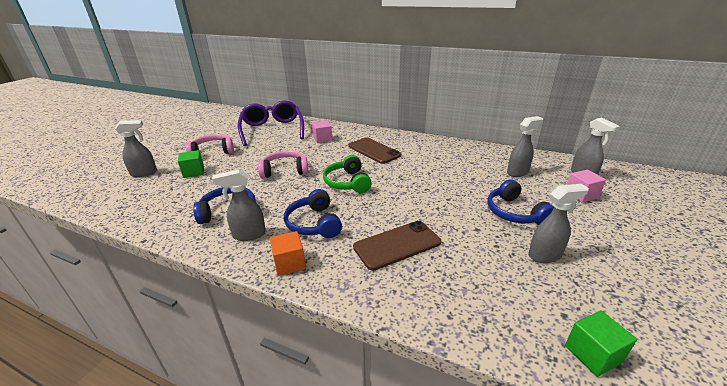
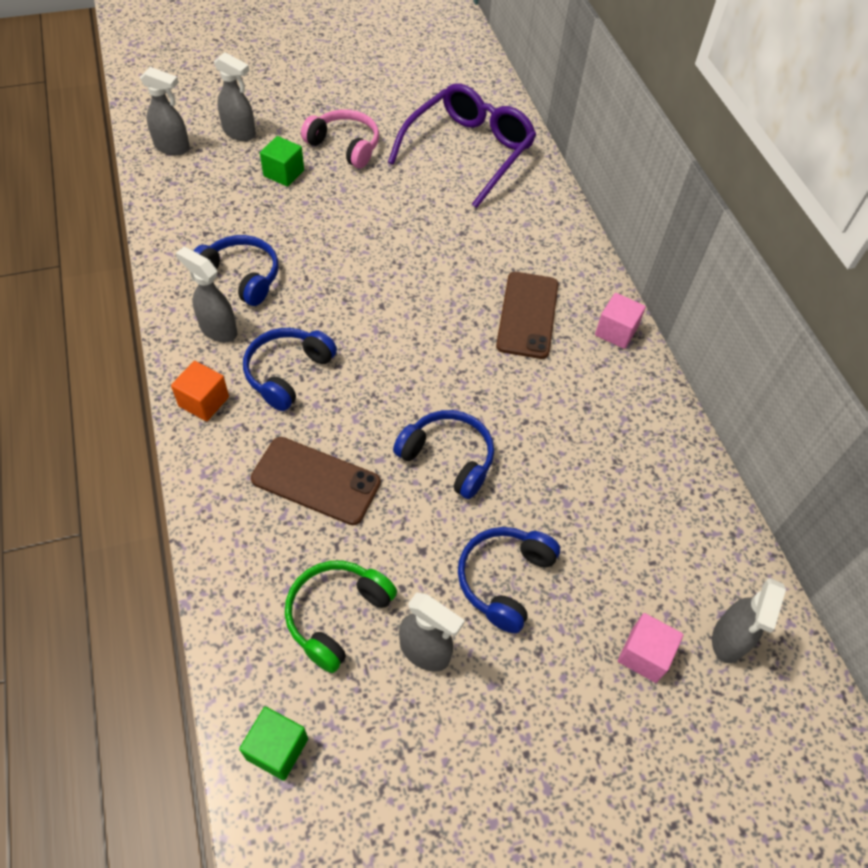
camera: 45 degrees right, 25 degrees up
(285, 171) = (371, 257): pink headphones -> none
(322, 139) = (501, 230): pink cube -> pink cube (616, 331)
(347, 182) = (406, 344): green headphones -> green headphones (337, 615)
(427, 199) = (448, 458): none -> blue headphones
(518, 172) = (641, 539): grey spray bottle -> grey spray bottle (173, 147)

